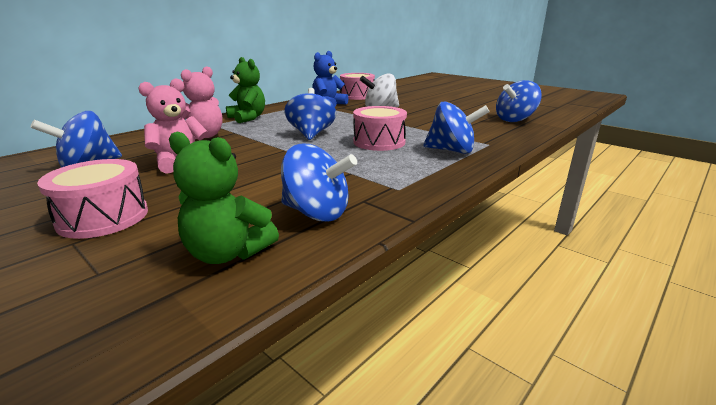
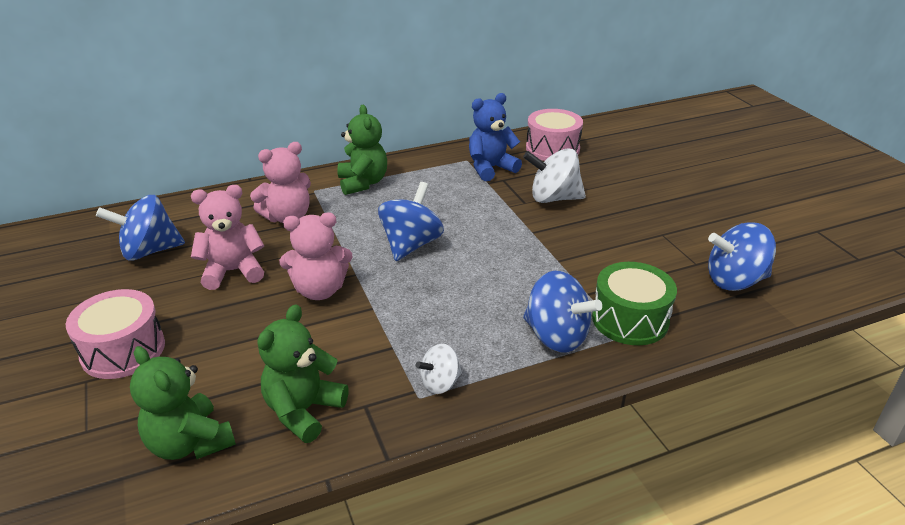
camera: 25 degrees right, 10 degrees up
(264, 160) = (319, 290): none -> pink teddy bear
(317, 213) = (303, 411): blue spinning top -> green teddy bear
(379, 142) = (480, 288): pink drum -> none
(405, 180) = (440, 383): none -> white spinning top
(483, 139) = (630, 319): none -> green drum

